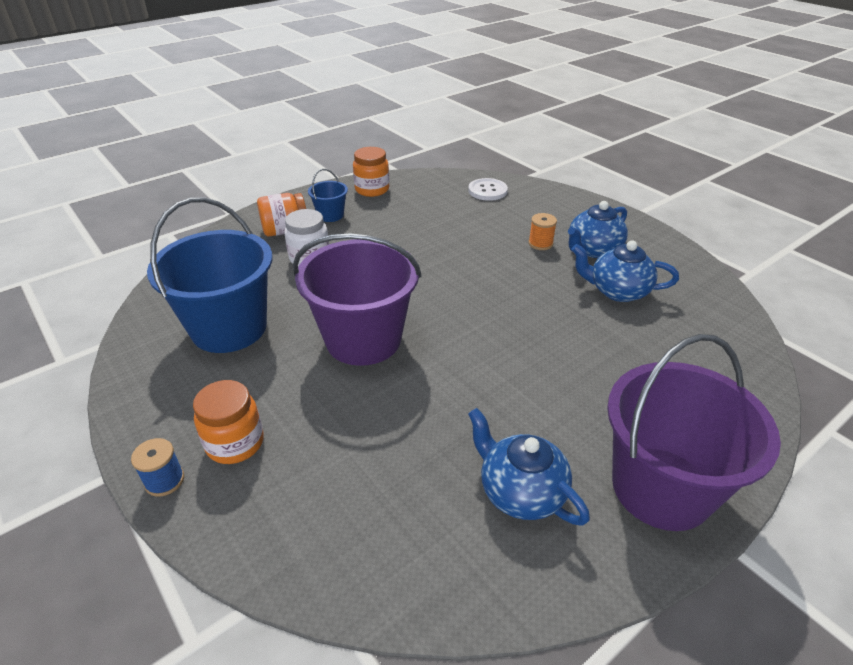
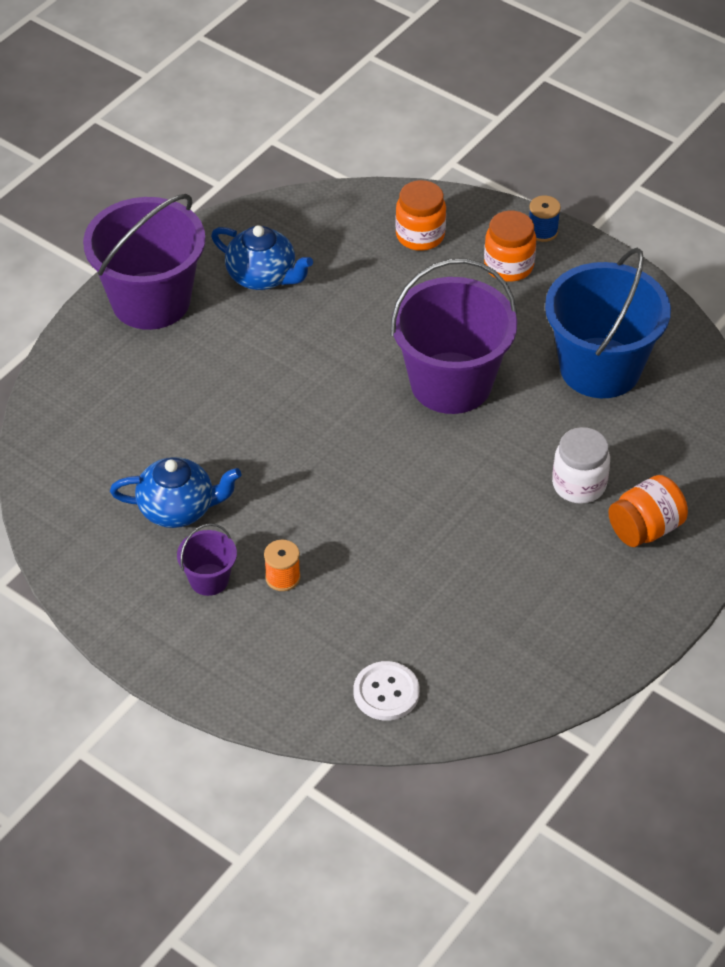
camera: 165 degrees right, 10 degrees up
(330, 215) = (603, 576): blue bucket -> none
(372, 189) = (574, 654): orange jar -> orange jar (420, 235)
(593, 250) = (209, 579): blue teapot -> purple bucket

